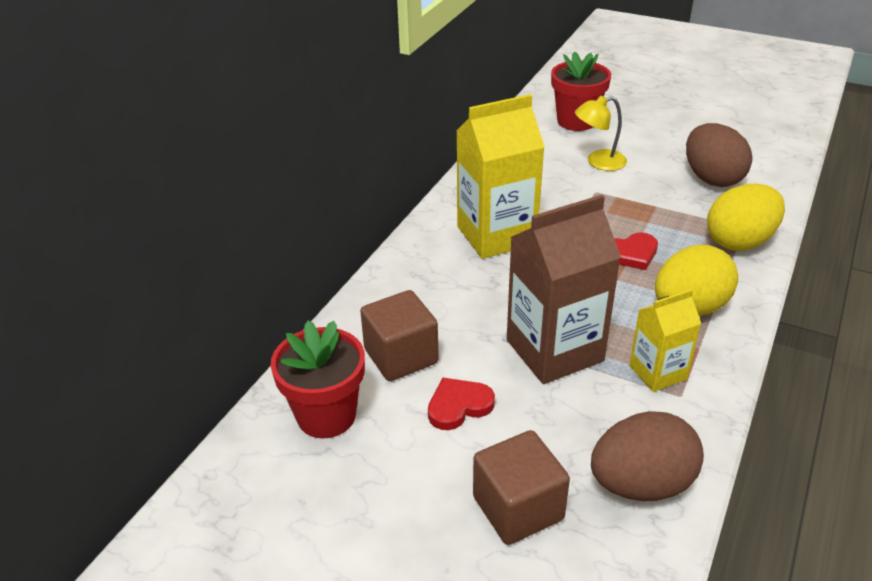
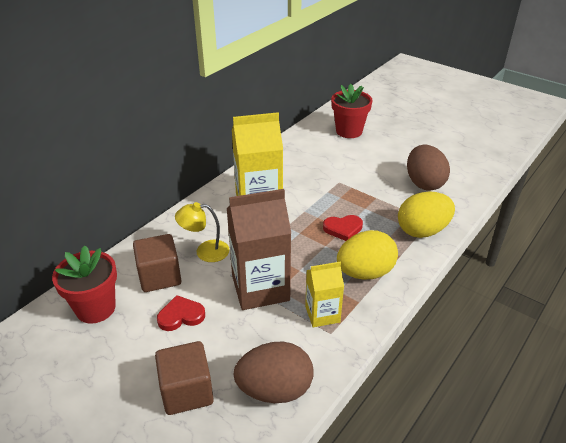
camera: 10 degrees right, 0 degrees up
(598, 162) = (350, 161): yellow lamp -> yellow lamp (205, 251)

